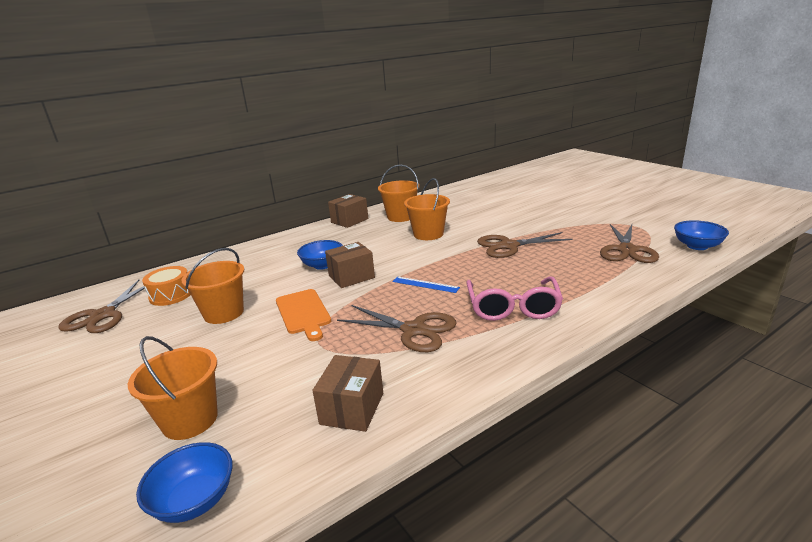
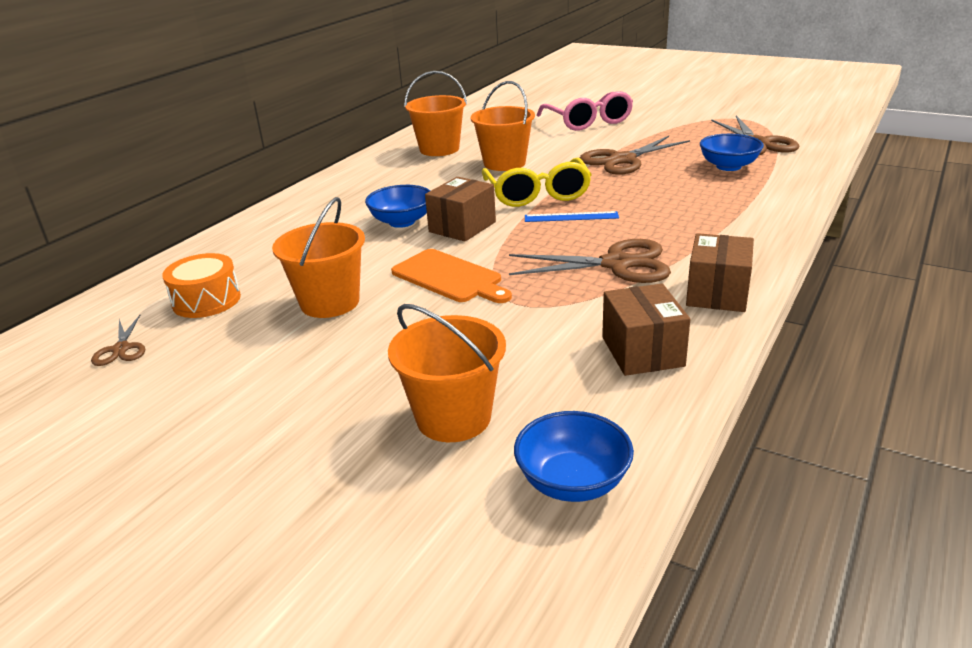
camera: 25 degrees left, 5 degrees up
(102, 315) = (121, 349): brown scissors -> brown scissors, size x0.51
(349, 220) = (369, 164): brown box -> brown box (717, 293)
(423, 261) = (537, 193): none -> yellow glasses
(512, 307) = (700, 219): pink glasses -> pink glasses (587, 121)
(697, 246) = (820, 128): blue bowl -> blue bowl (728, 166)

